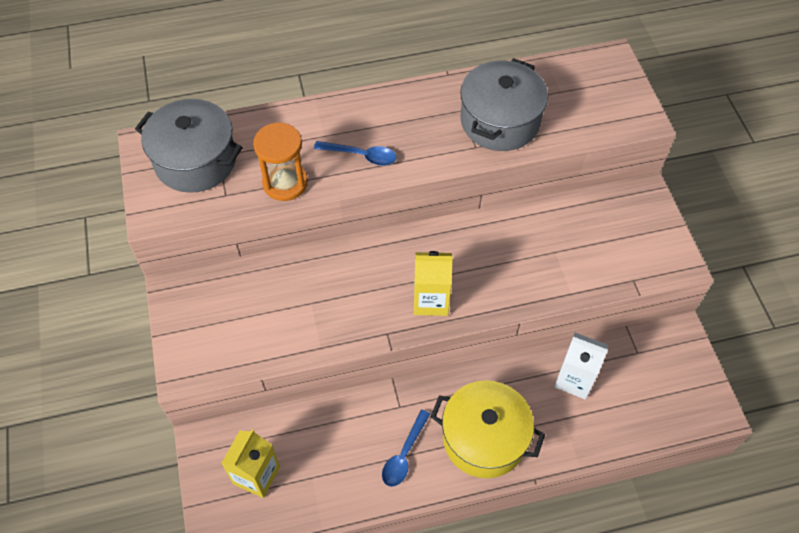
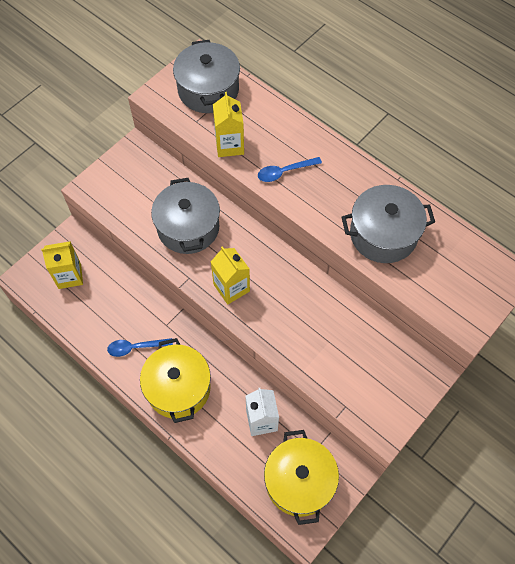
camera: 55 degrees right, 5 degrees up
(285, 183) = (229, 145): orange hourglass -> yellow carton
(324, 298) = (188, 227): none -> grey pot
(361, 155) = (284, 172): blue spoon -> blue spoon turned 90 degrees clockwise
(661, 385) = (299, 481): none -> yellow pot

